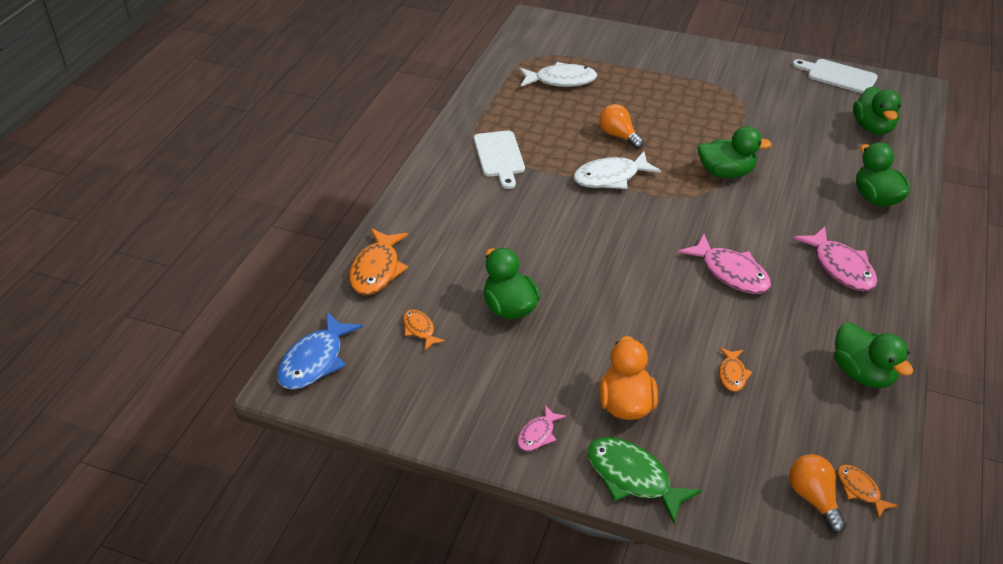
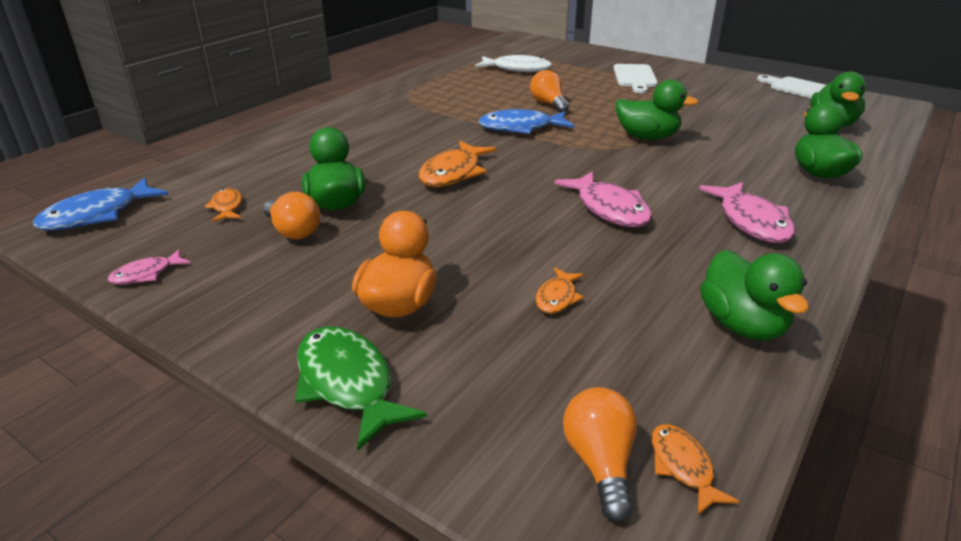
camera: 15 degrees right, 10 degrees down
(377, 270) = (231, 160): orange fish -> orange fish (453, 173)
(496, 347) = (293, 231): none -> orange light bulb
(499, 156) = (421, 105): white cutting board -> white cutting board (635, 77)
(538, 434) = (267, 315): pink fish -> pink fish (146, 274)
(610, 177) = (520, 128): white fish -> blue fish

